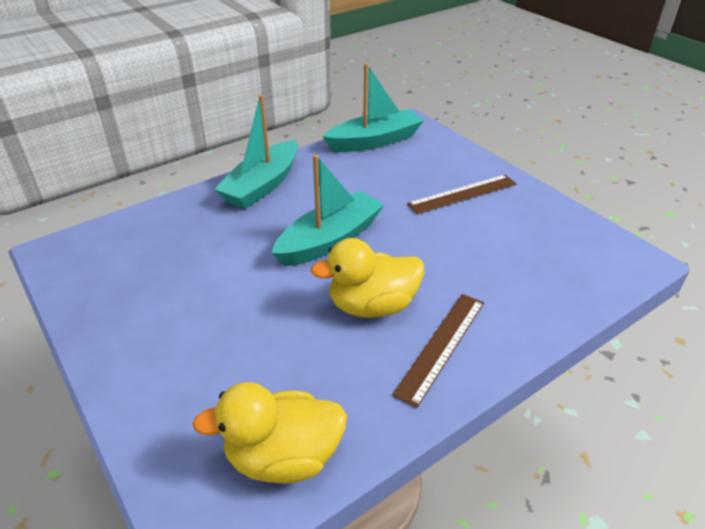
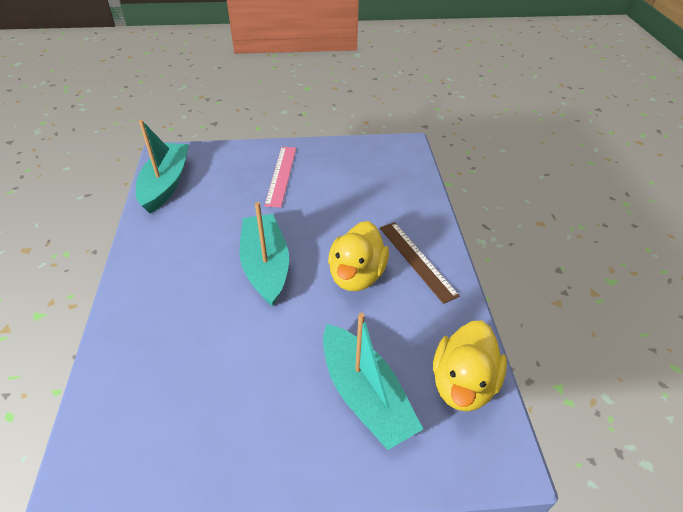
camera: 60 degrees left, 5 degrees up
(262, 185) = (148, 277): turquoise boat -> turquoise boat (365, 395)
(462, 194) = (281, 175): brown ruler -> pink ruler

